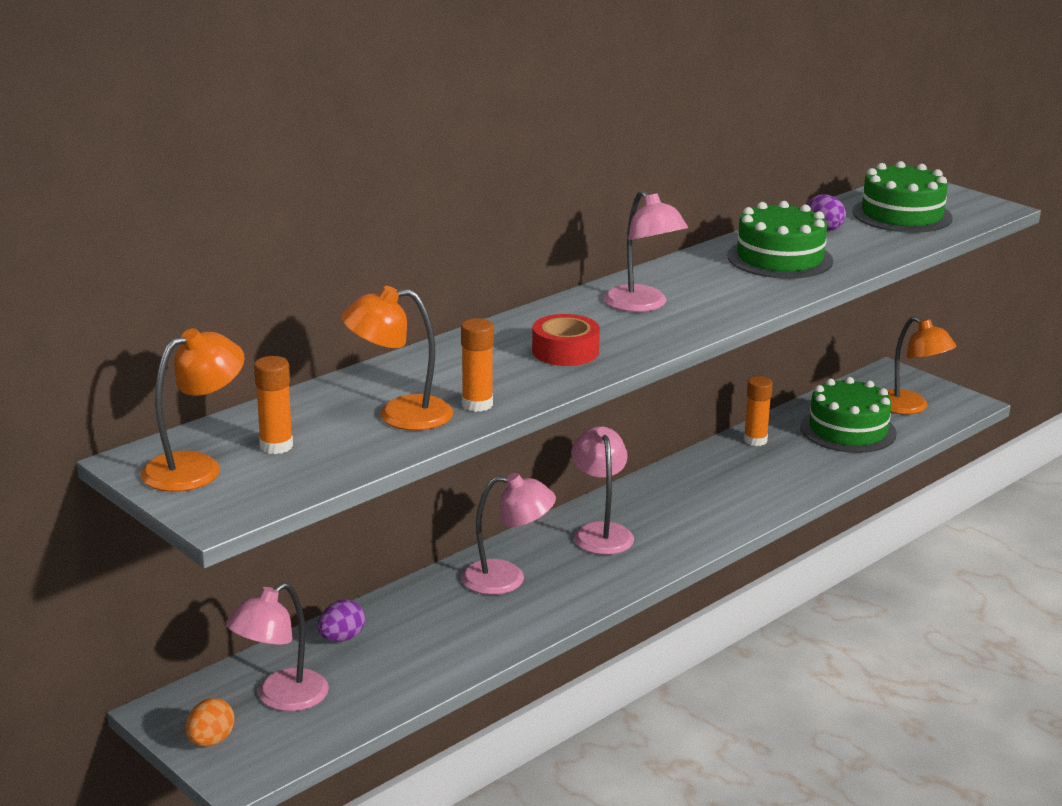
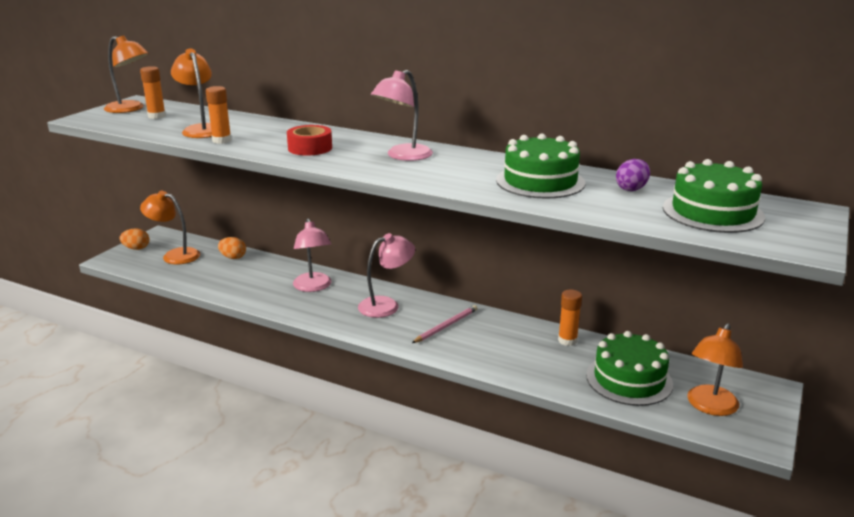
camera: 70 degrees right, 0 degrees up
(281, 698) = (174, 255): pink lamp -> orange lamp
(342, 638) = (233, 257): purple egg -> orange egg
(681, 503) = (446, 326): none -> pink pencil

